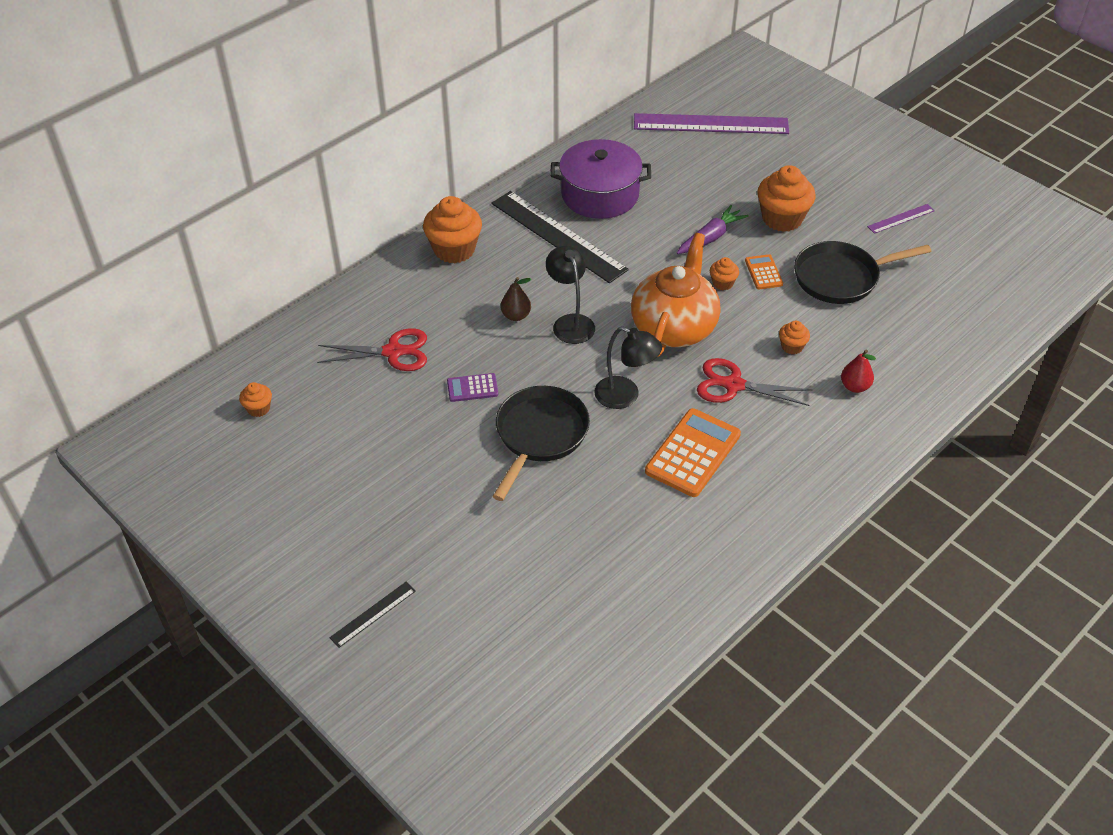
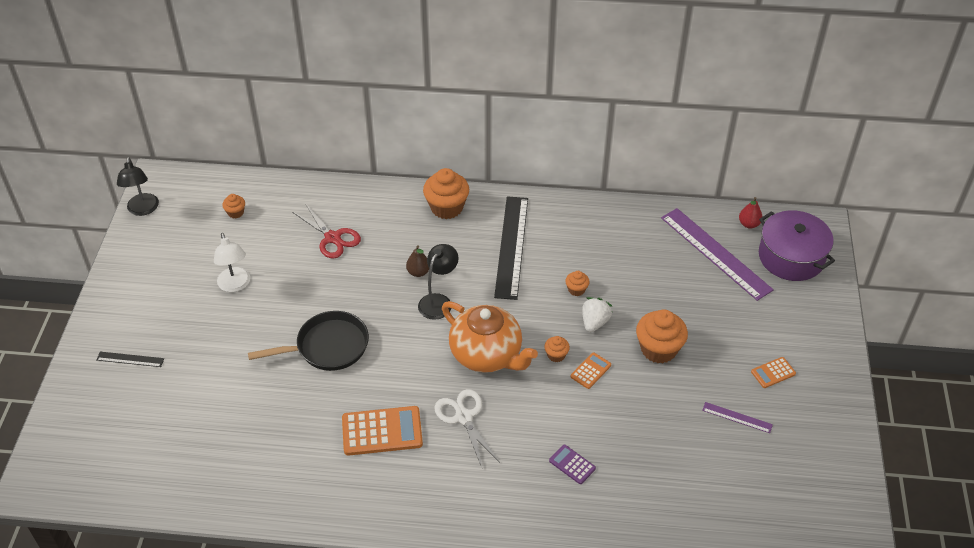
camera: 50 degrees right, 0 degrees up
(367, 464) = (235, 285): none -> white lamp
(472, 388) = (337, 291): purple calculator -> purple calculator (572, 464)
(600, 195) = (574, 242): purple pot -> purple pot (791, 257)
(625, 396) = (400, 368): black lamp -> black lamp (143, 210)
(674, 327) = (487, 355): orange teapot -> orange teapot turned 60 degrees clockwise
(710, 238) = (594, 322): purple carrot -> white strawberry
(733, 385) = (464, 417): red scissors -> white scissors
(792, 346) = (532, 428): orange cupcake -> orange cupcake (576, 290)
(841, 278) = (632, 417): black pan -> none
(855, 386) = (528, 485): red pear -> red pear (749, 224)
(874, 172) = (773, 373): none -> orange calculator

